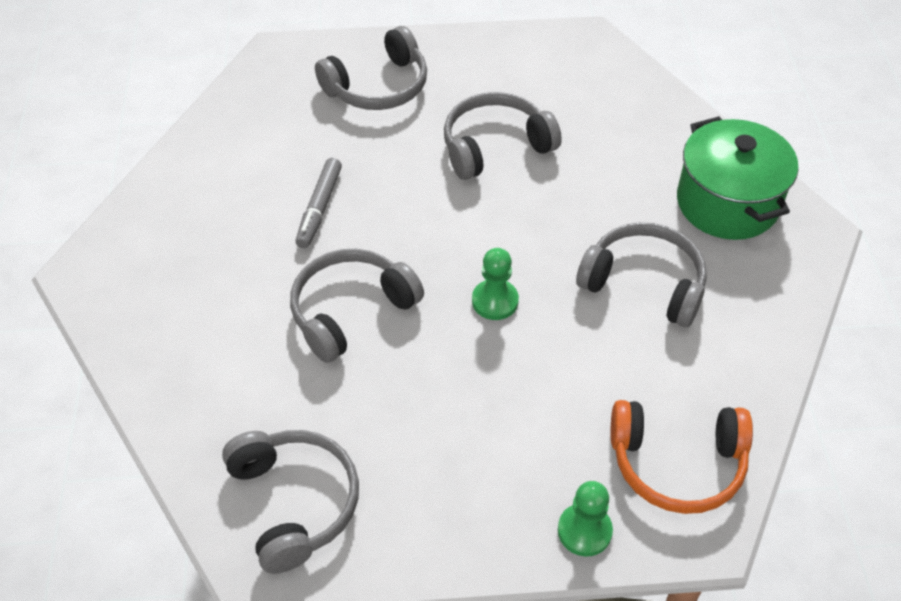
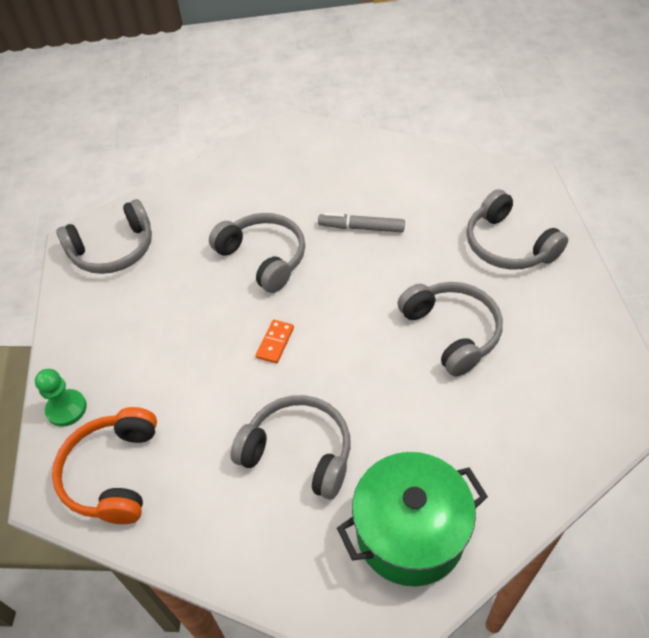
camera: 90 degrees right, 0 degrees up
(495, 301) = (275, 343): green pawn -> orange domino
(644, 283) = (298, 452): grey headphones -> grey headphones turned 90 degrees counterclockwise

